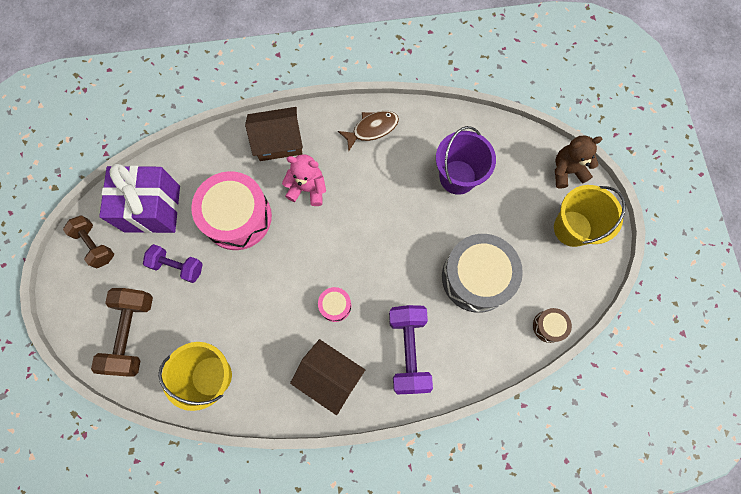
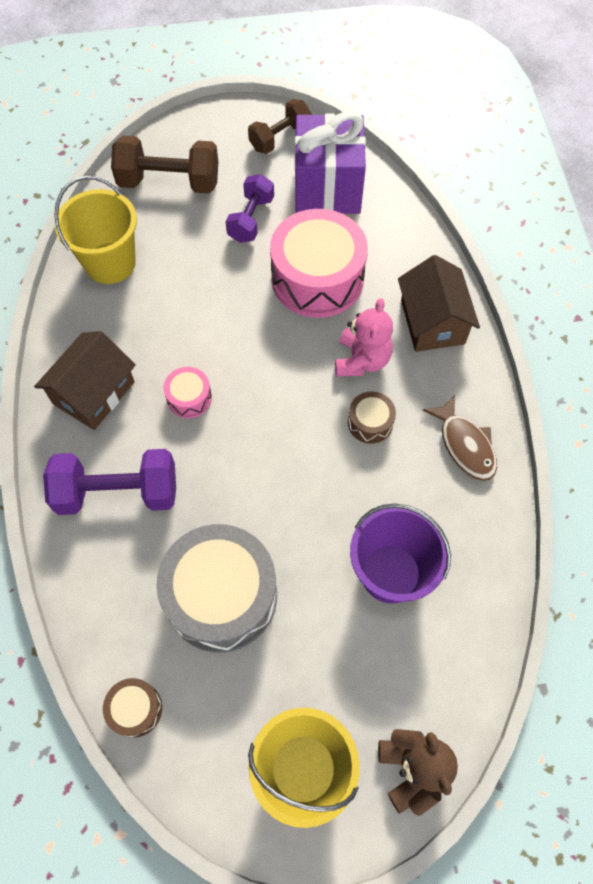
camera: 90 degrees right, 10 degrees down
(356, 185) = (370, 423): none -> brown drum

